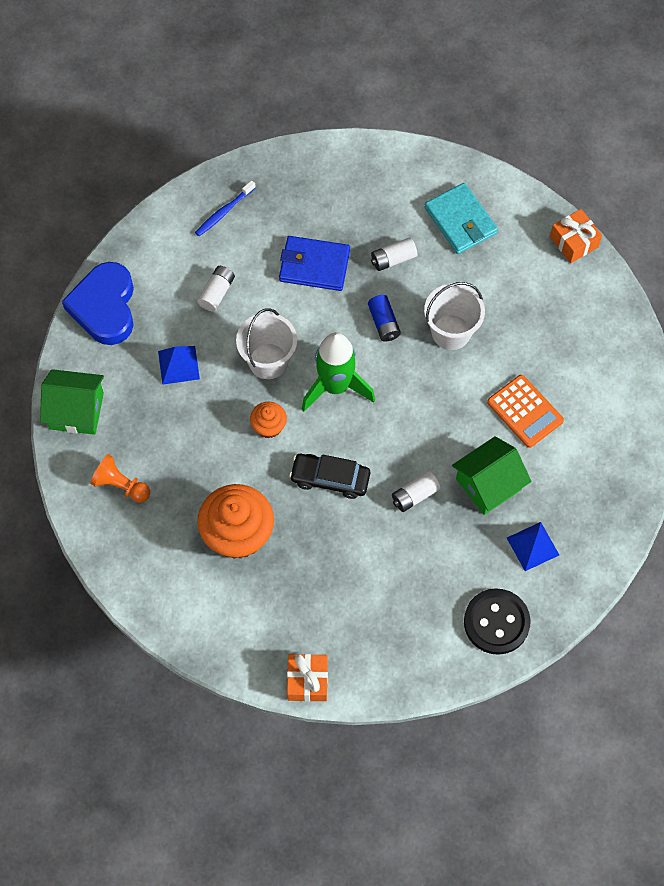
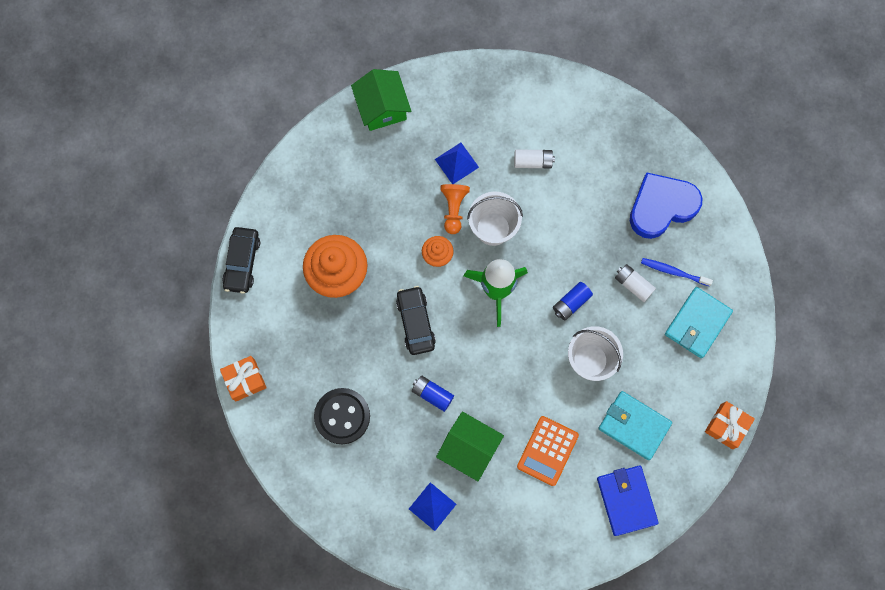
camera: 65 degrees right, 10 degrees up
(104, 307) = (478, 84): blue heart -> blue heart (661, 207)
(121, 485) = (337, 170): orange pawn -> orange pawn (453, 209)
(172, 629) = (242, 262): none -> black car
(224, 212) = (607, 132): blue toothbrush -> blue toothbrush (673, 272)
(314, 265) = (595, 225): blue wallet -> blue wallet (626, 500)
(415, 495) = (432, 394): white battery -> blue battery
(496, 622) = (355, 504): black button -> black button (342, 416)
(536, 322) = (634, 426): none -> turquoise wallet

